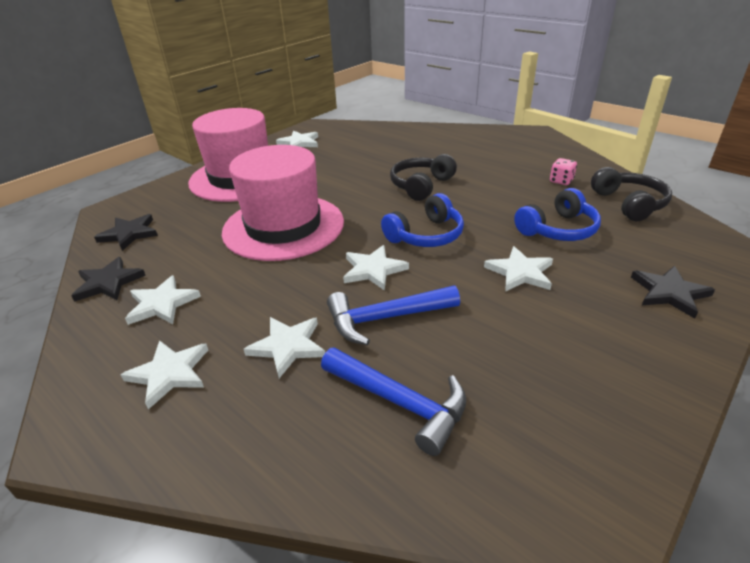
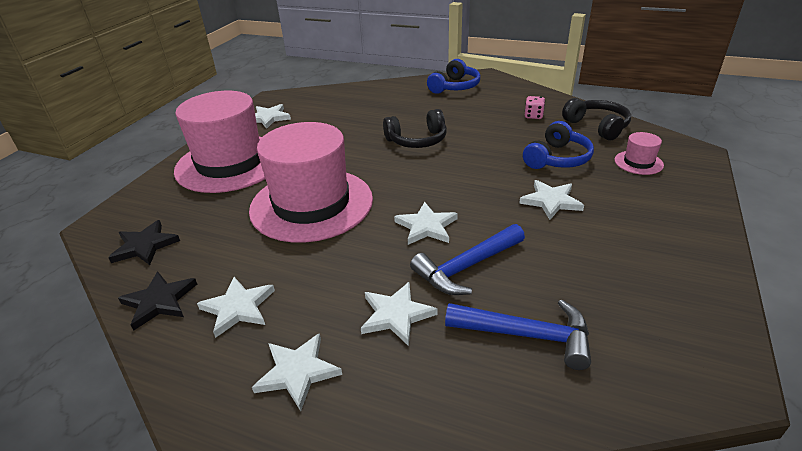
camera: 20 degrees left, 0 degrees up
(421, 185) = (417, 140): black headphones -> black headphones turned 120 degrees counterclockwise
(426, 235) = (452, 185): blue headphones -> blue headphones (455, 87)
(653, 251) = (638, 162): none -> pink hat
(669, 293) = (669, 193): black star -> none

